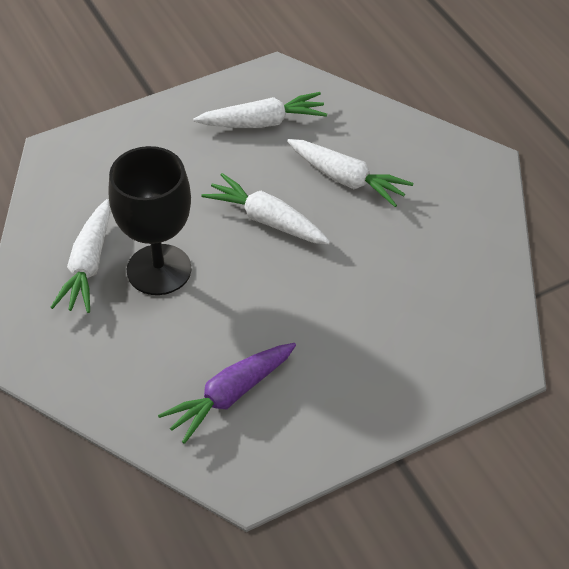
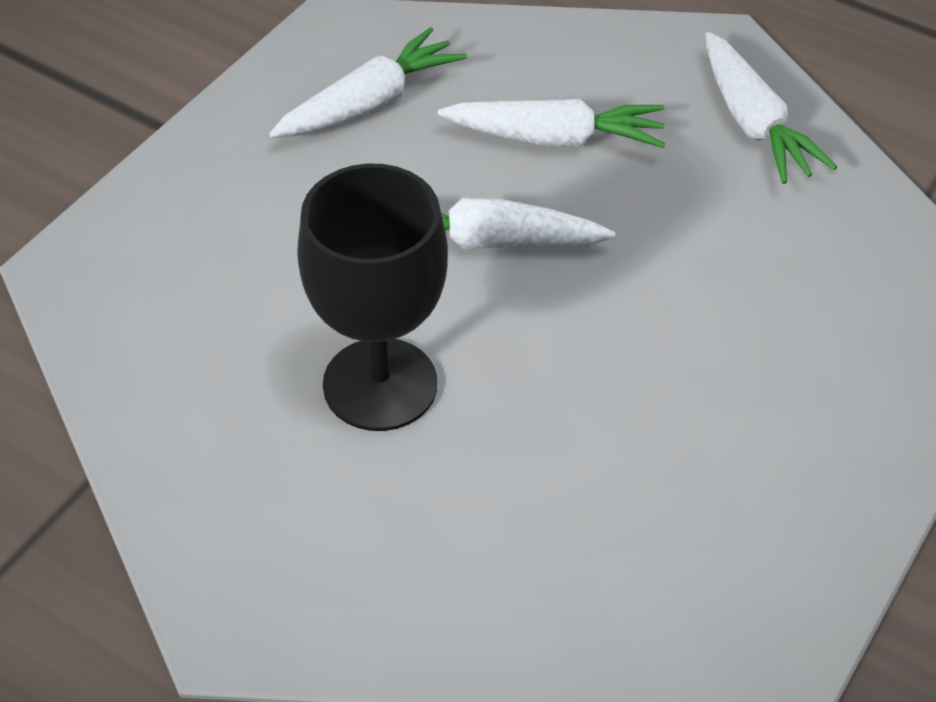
camera: 30 degrees left, 0 degrees up
(88, 265) = (260, 426): white carrot -> white carrot (753, 123)
(230, 395) = (639, 529): purple carrot -> none

